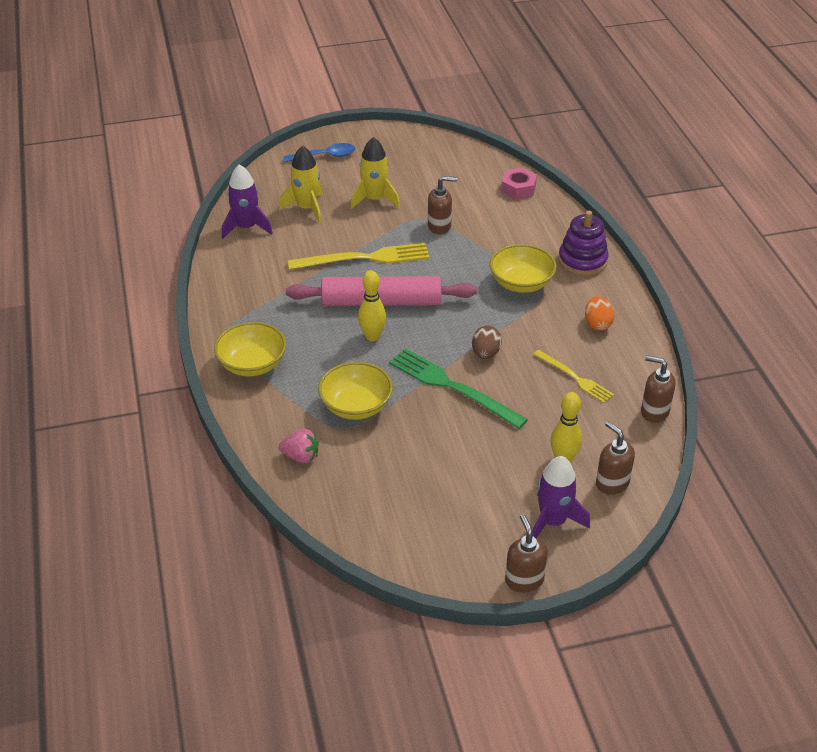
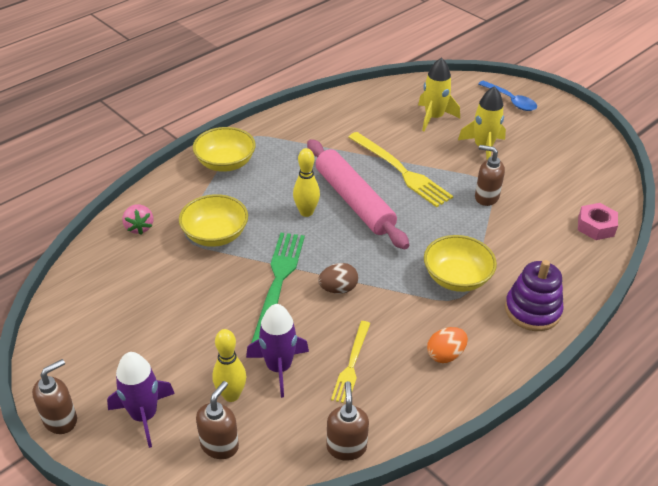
camera: 60 degrees right, 0 degrees up
(246, 227) = (380, 99): purple rocket -> purple rocket (279, 367)
(439, 226) = (486, 197): brown soap dispenser -> brown soap dispenser turned 150 degrees clockwise

